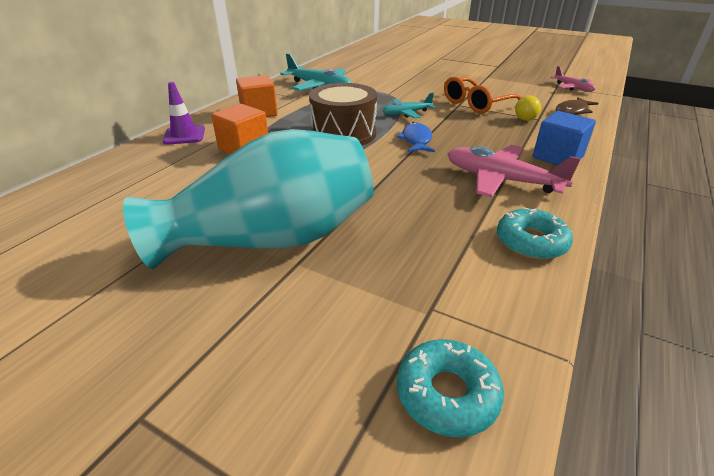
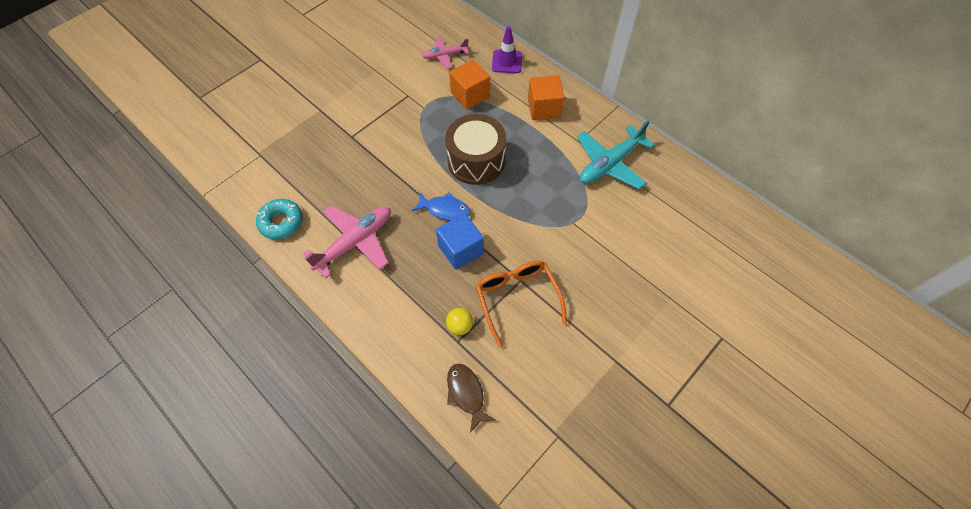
camera: 105 degrees right, 25 degrees up
(271, 239) = (346, 101): turquoise vase -> none
(406, 113) = (509, 221): turquoise plane -> none
(447, 394) = (217, 145): turquoise donut -> none
(557, 157) = (372, 306): blue cube -> blue cube (461, 250)
(573, 88) = (545, 454): pink plane -> pink plane (445, 55)

